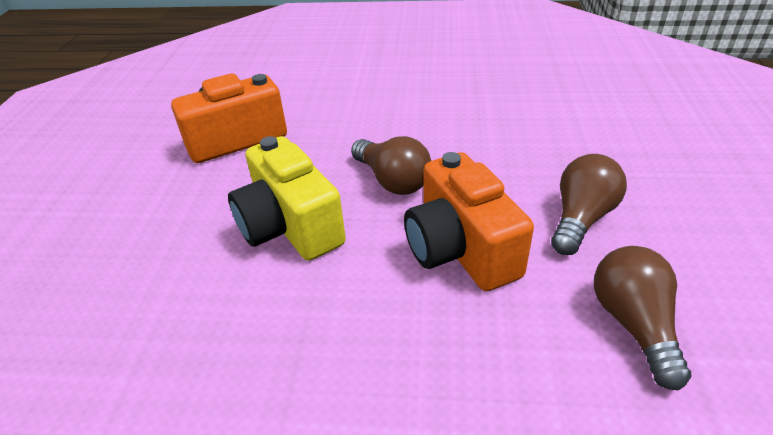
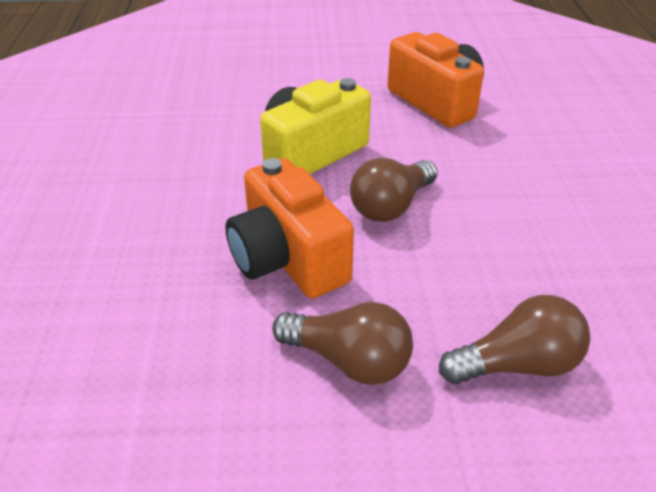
camera: 80 degrees right, 0 degrees up
(460, 249) = (287, 259): orange camera -> orange camera turned 90 degrees counterclockwise
(634, 324) = (181, 388): brown light bulb -> brown light bulb (517, 364)

